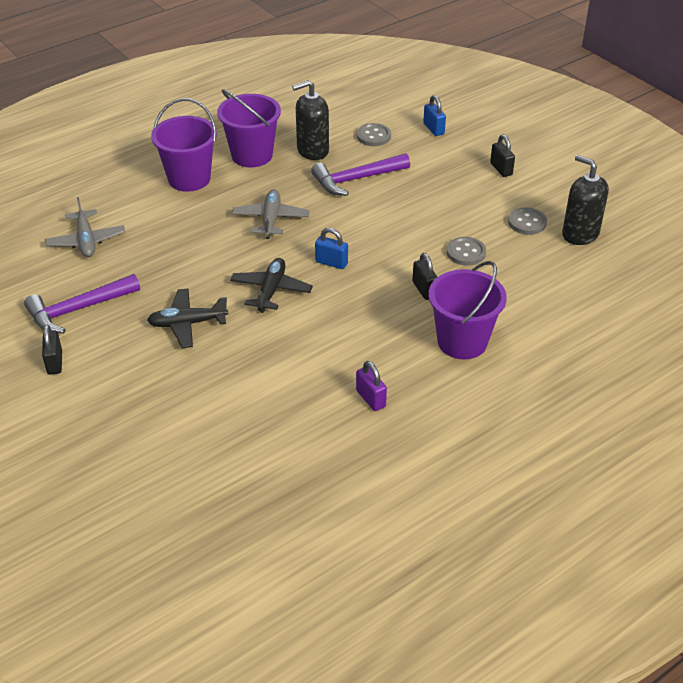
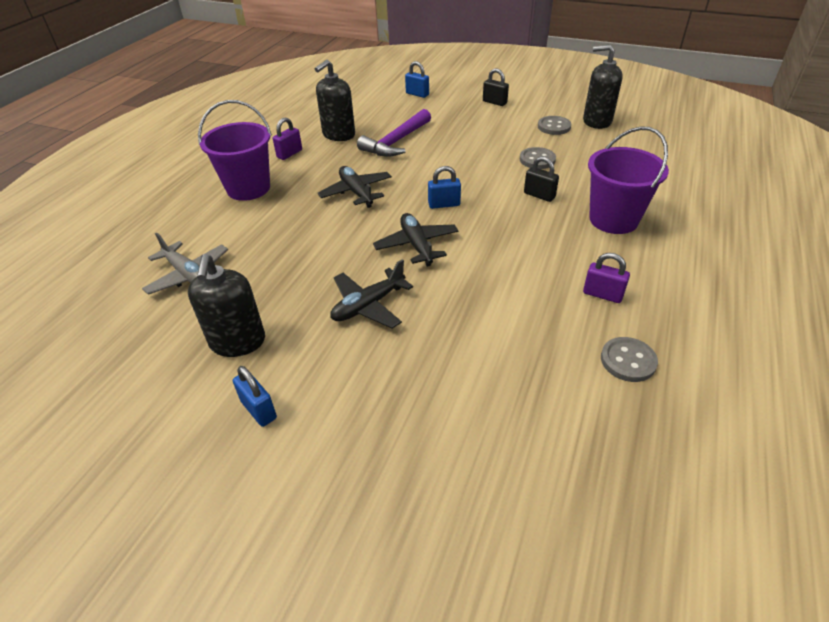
camera: 30 degrees left, 0 degrees up
(55, 362) = (259, 410): black padlock -> blue padlock
(78, 309) = (238, 342): purple hammer -> black soap dispenser
(252, 155) = (289, 154): purple bucket -> purple padlock
(271, 219) = (356, 192): grey plane -> black plane
(373, 136) = (377, 111): grey button -> grey button (628, 361)

